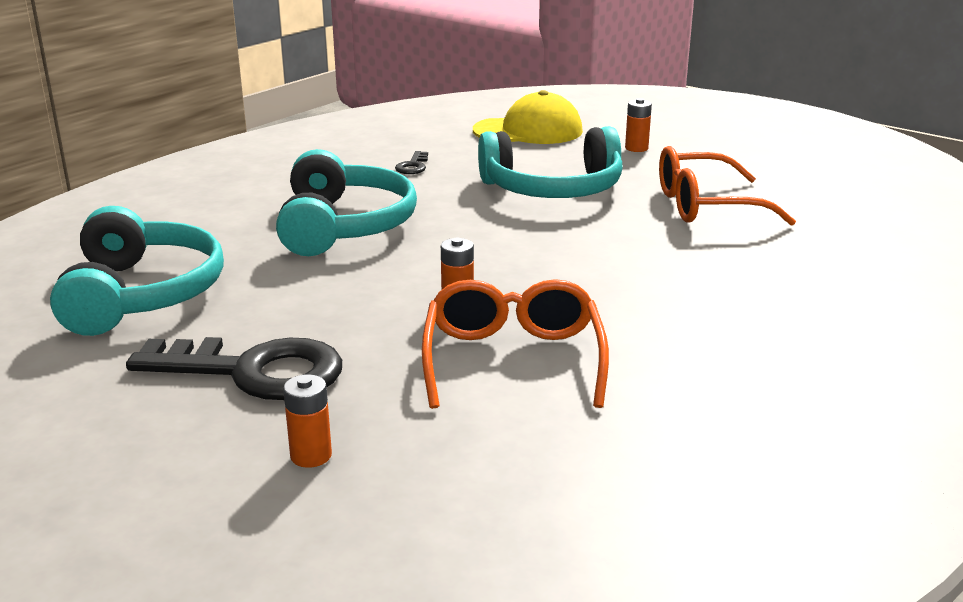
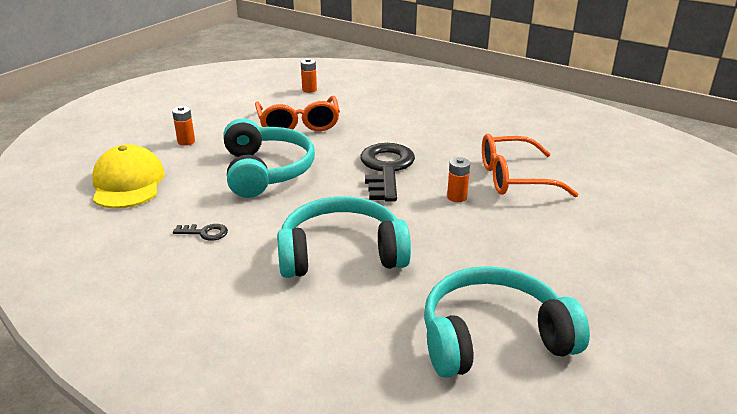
camera: 95 degrees left, 5 degrees up
(254, 371) = (573, 259): black key -> black key (386, 169)
(311, 456) = (639, 227): orange battery -> orange battery (309, 90)

